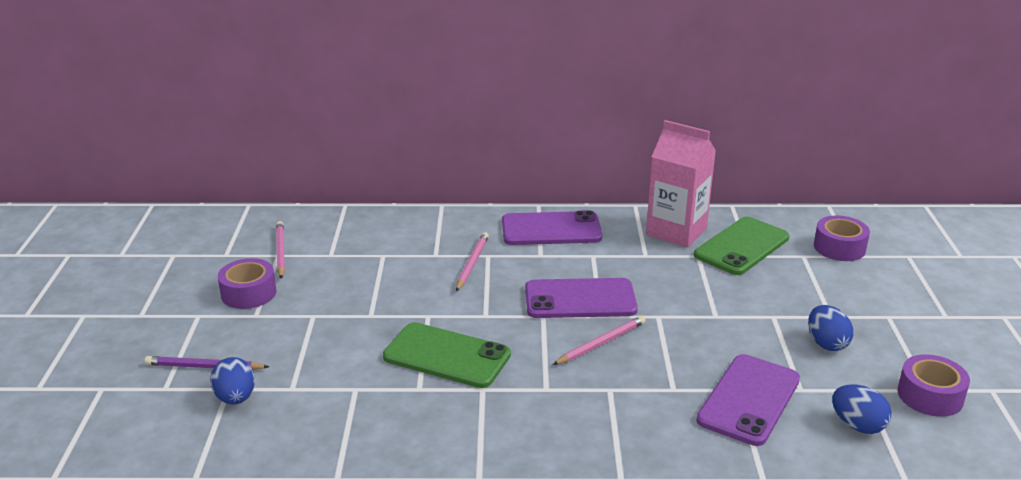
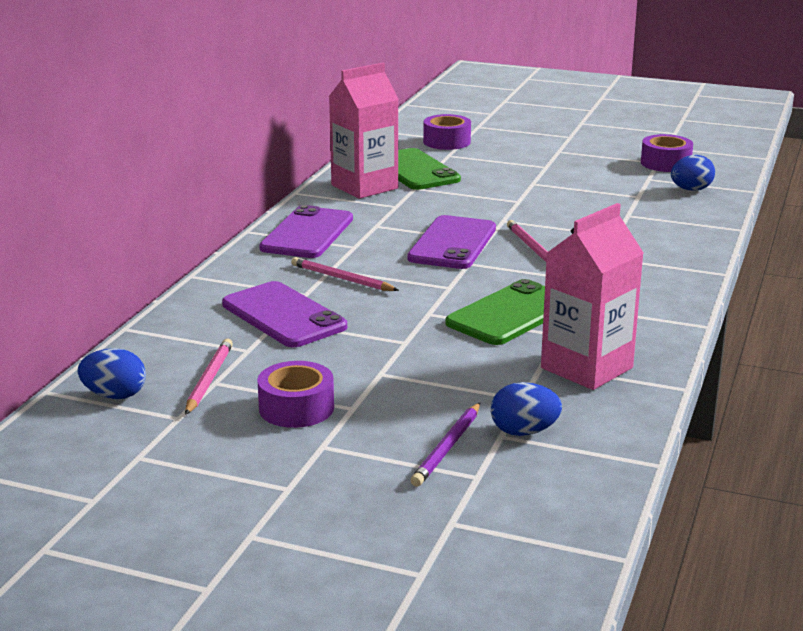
camera: 70 degrees left, 5 degrees down
(280, 252) = (209, 379): pink pencil -> pink pencil turned 90 degrees clockwise
(357, 413) = (586, 368): none -> pink carton
(749, 400) = (643, 214): purple phone -> purple phone (283, 316)
(826, 343) = (583, 176): blue egg -> blue egg (115, 395)

